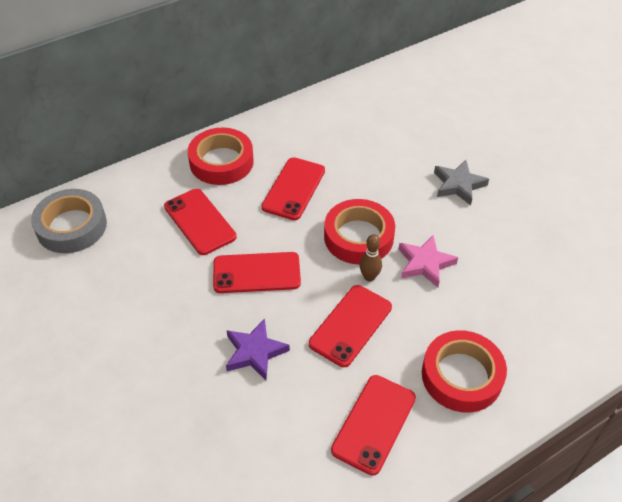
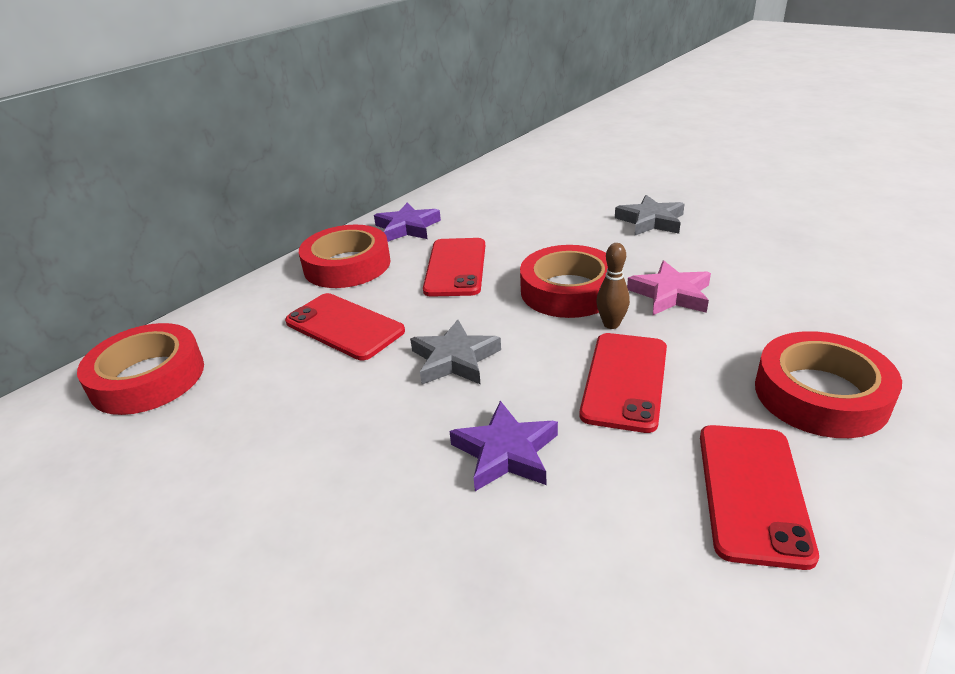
camera: 15 degrees left, 15 degrees down
(71, 226) = (148, 378): grey tape -> red tape
(256, 273) = (454, 359): red phone -> grey star
(278, 134) = (407, 227): none -> purple star

